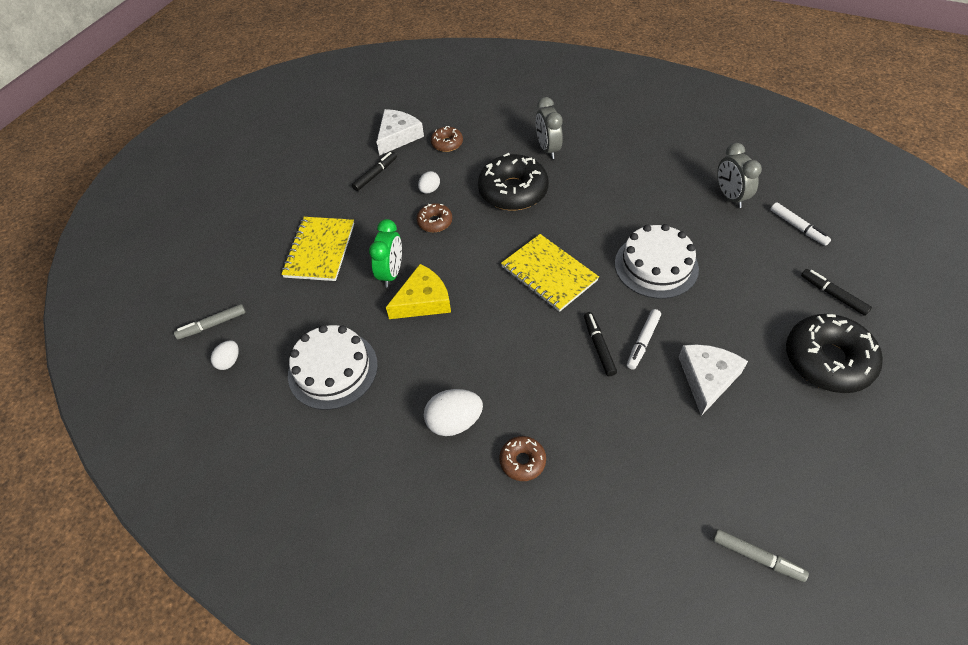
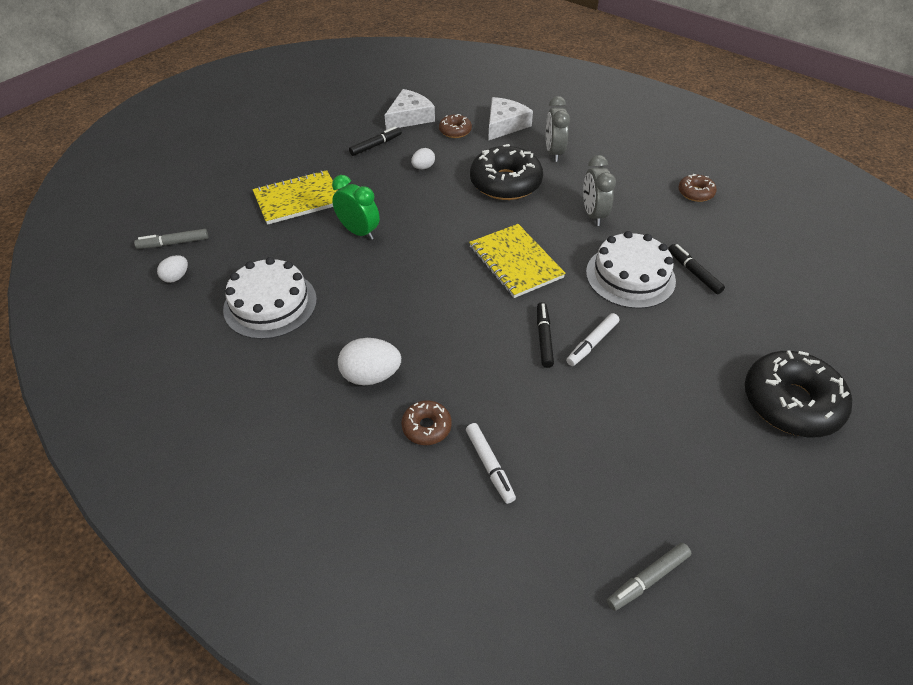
camera: 10 degrees right, 5 degrees down
(320, 250) = (298, 199): yellow notebook -> yellow notebook turned 45 degrees clockwise
(391, 273) = (359, 232): green clock -> green clock turned 75 degrees counterclockwise
(423, 300) = (381, 261): yellow cheese -> none
(435, 222) = (418, 196): brown donut -> brown donut (695, 193)
(707, 378) = (650, 392): white cheese -> white cheese (504, 125)
(730, 197) = (731, 228): grey clock -> grey clock (593, 215)
(757, 557) = (647, 579): grey marker -> grey marker turned 105 degrees clockwise
(798, 227) = (797, 270): white marker -> white marker (489, 465)
(833, 295) = (817, 341): black marker -> black marker (693, 272)

